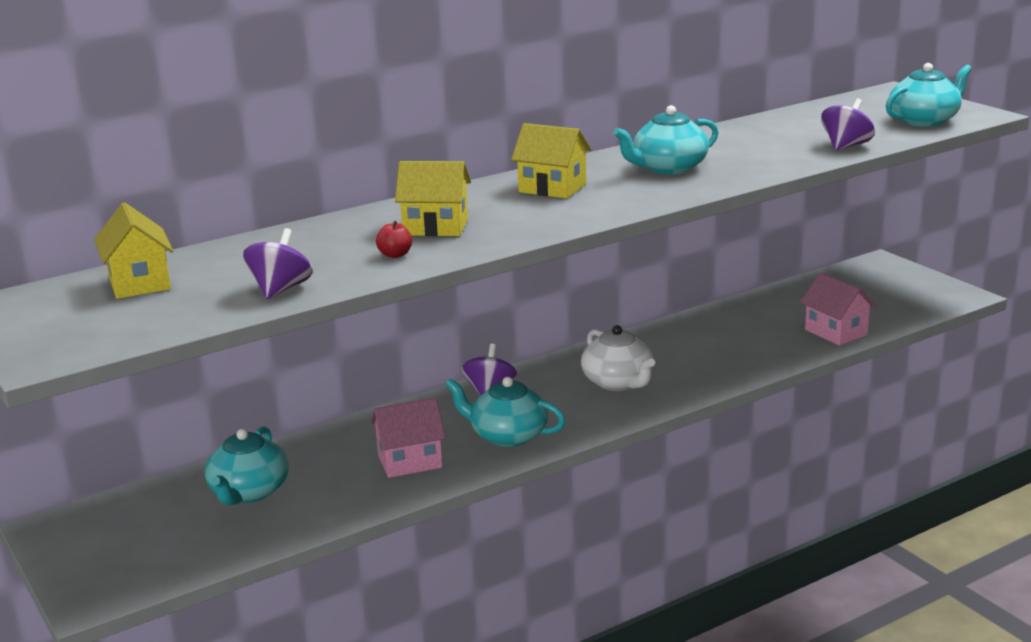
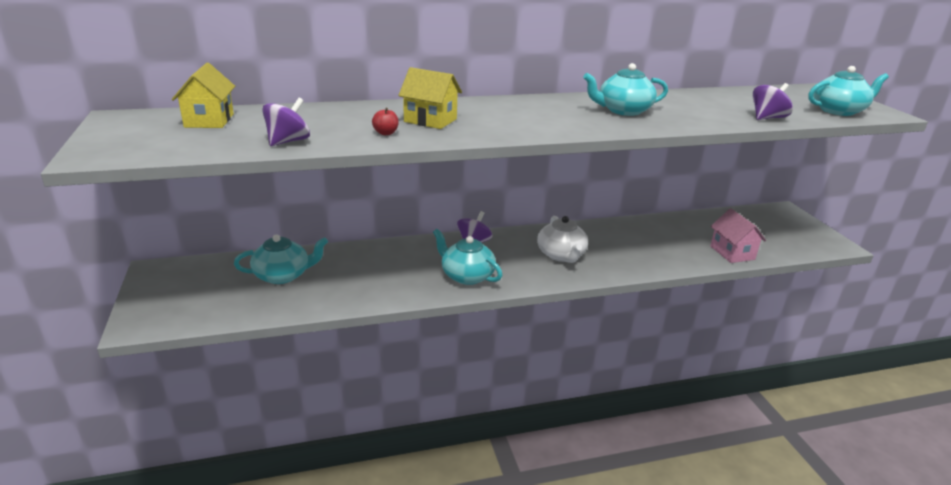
camera: 15 degrees right, 5 degrees up
(249, 492) = (283, 275): turquoise teapot -> turquoise teapot turned 135 degrees counterclockwise
(410, 461) = (393, 279): pink house -> none
(552, 188) = (531, 110): yellow house -> none

